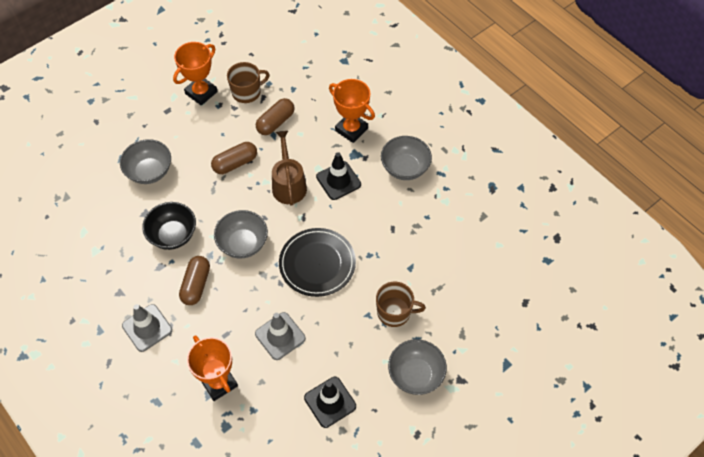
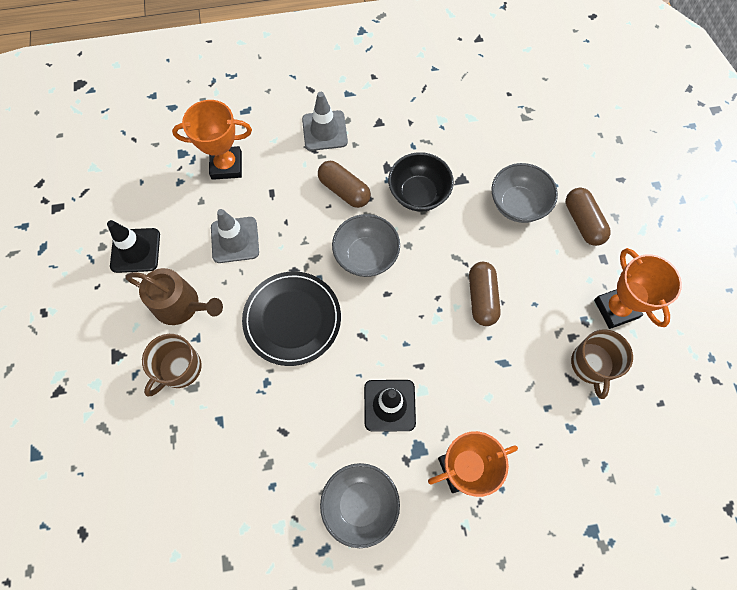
camera: 120 degrees right, 10 degrees up
(275, 122) = (522, 376): brown capsule -> brown capsule (583, 222)
(288, 185) = (417, 342): brown watering can -> brown watering can (181, 305)
(415, 375) = (99, 348): grey bowl -> none

